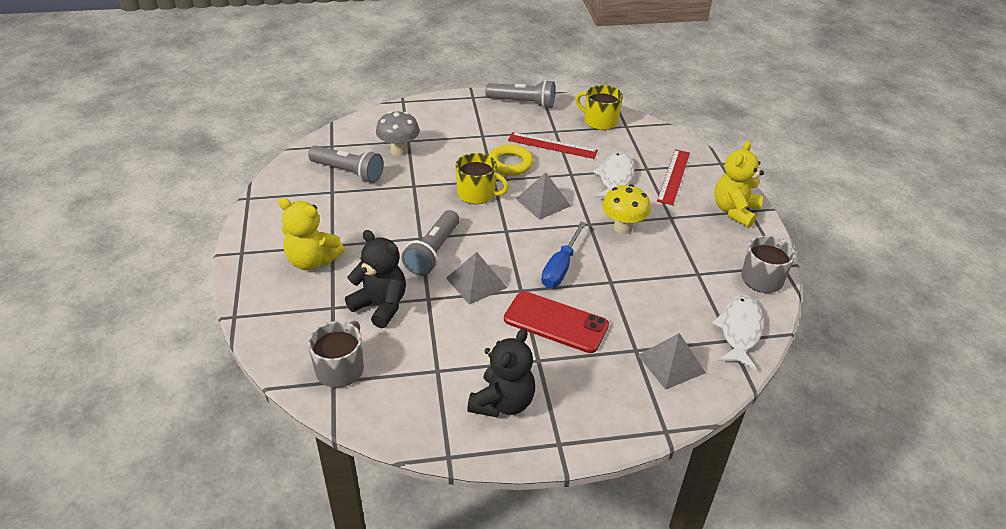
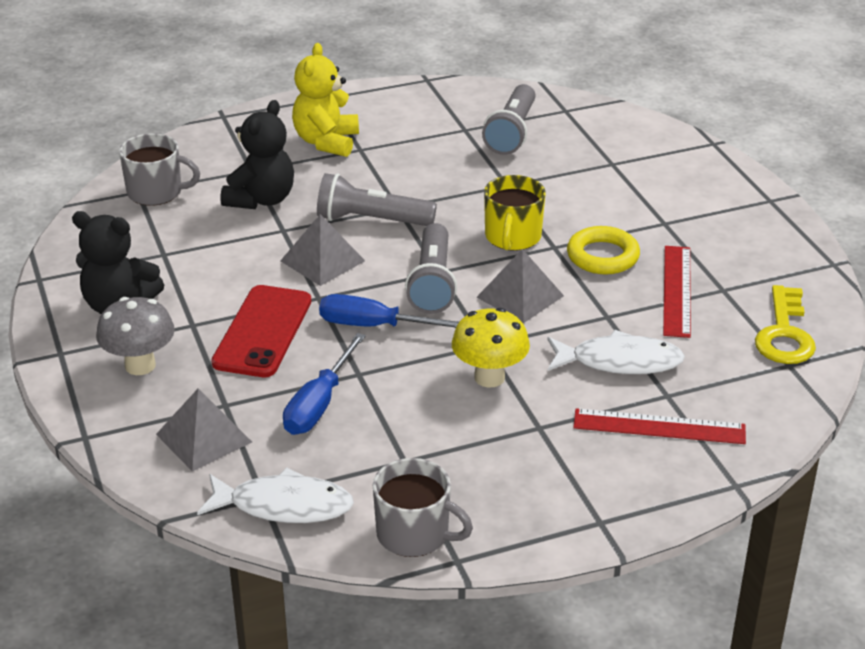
camera: 80 degrees right, 5 degrees down
(399, 151) = (582, 160): grey mushroom -> grey mushroom (140, 365)
(522, 103) = (786, 248): grey flashlight -> grey flashlight (432, 283)
(600, 121) = (784, 333): yellow mug -> yellow key
(640, 303) = (319, 404): none -> blue screwdriver
(734, 211) = (589, 502): yellow teddy bear -> none

